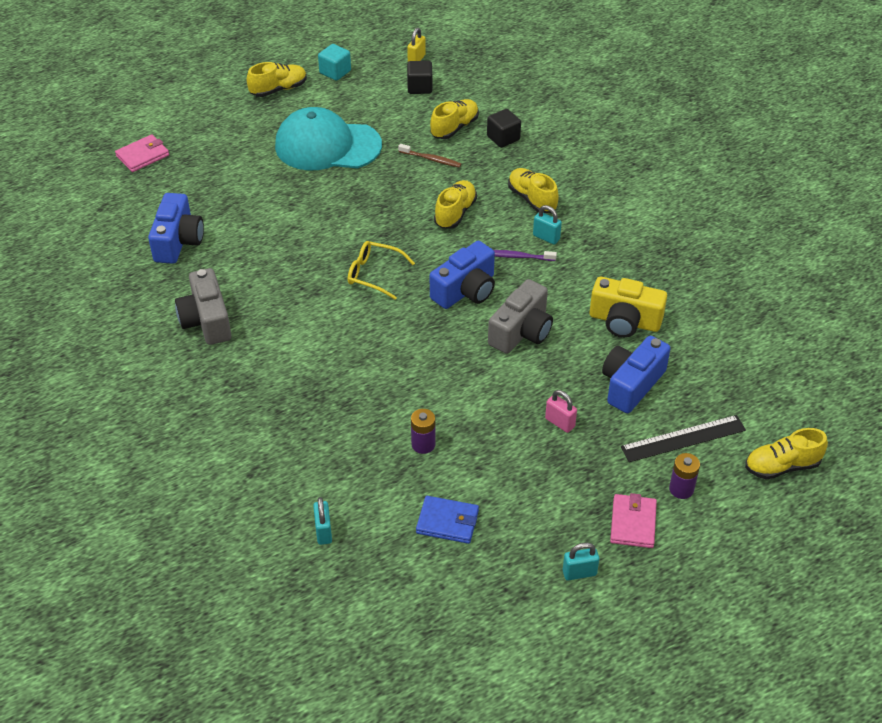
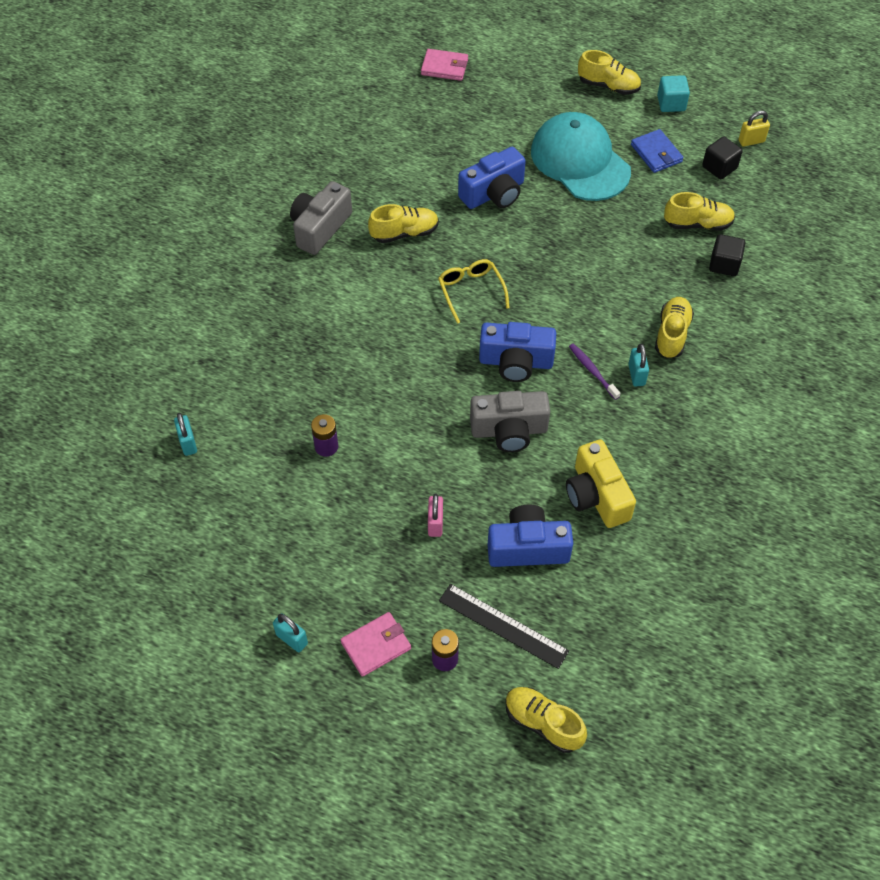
camera: 50 degrees right, 10 degrees up
(178, 241) = (380, 153): blue camera -> blue camera (494, 193)
(323, 531) = (188, 443): turquoise padlock -> turquoise padlock turned 60 degrees counterclockwise
(431, 159) = (641, 235): brown toothbrush -> none
(447, 522) = (265, 515): blue wallet -> blue wallet (656, 153)
(455, 213) = (596, 294): yellow shoe -> yellow shoe (404, 233)

